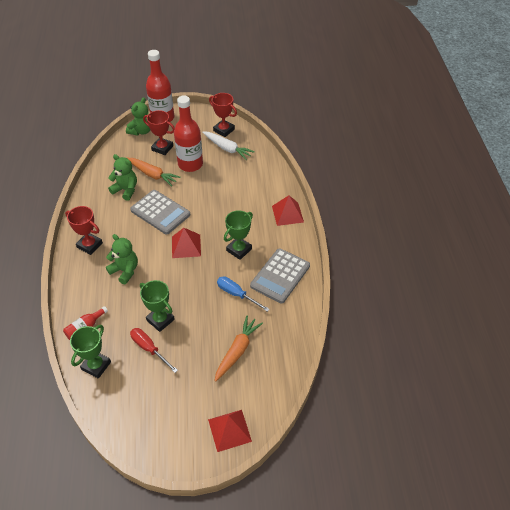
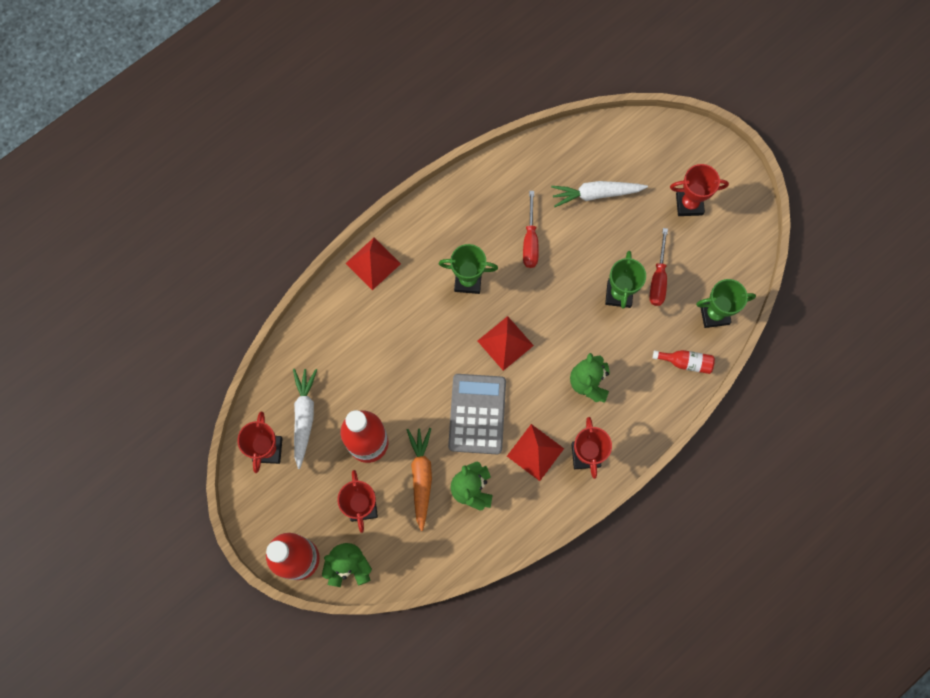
camera: 125 degrees left, 25 degrees up
(181, 405) = (689, 204): none -> red trophy
(229, 430) = (678, 147): red pyramid -> red pyramid (535, 452)
(237, 294) = (530, 241): blue screwdriver -> red screwdriver
(237, 351) = (596, 194): orange carrot -> white carrot
(280, 276) = (473, 213): grey calculator -> none

